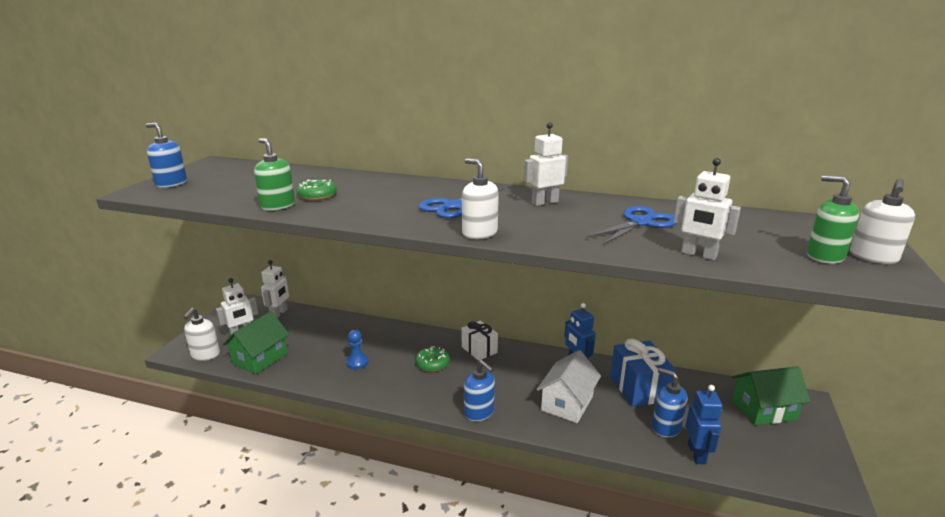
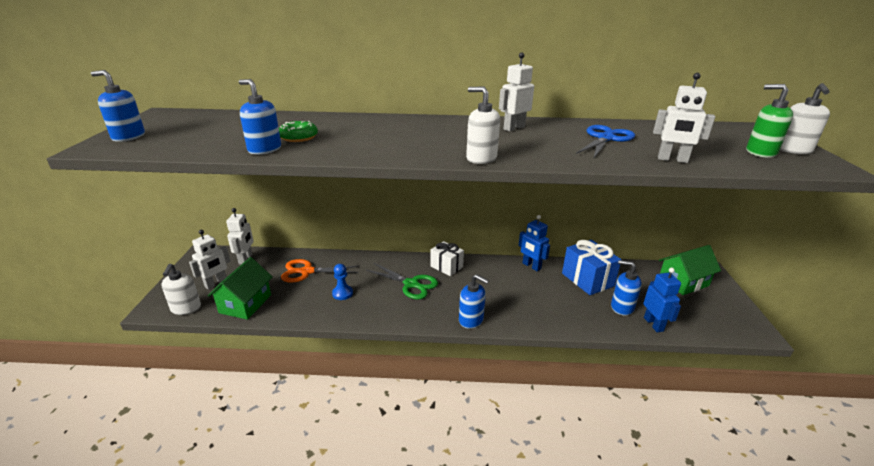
camera: 15 degrees left, 5 degrees up
(277, 205) = (264, 149): green soap dispenser -> blue soap dispenser
(331, 334) = (306, 271): none -> orange scissors
(432, 363) = (411, 284): green donut -> green scissors
(453, 206) = (437, 137): blue scissors -> none
(567, 403) = (539, 300): white house -> none

